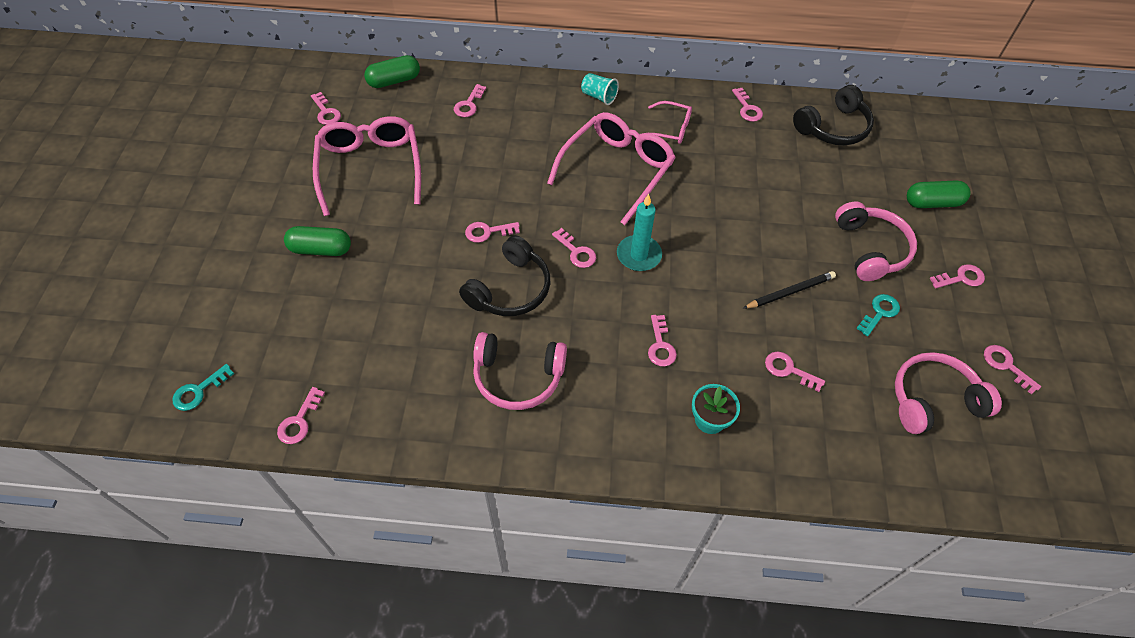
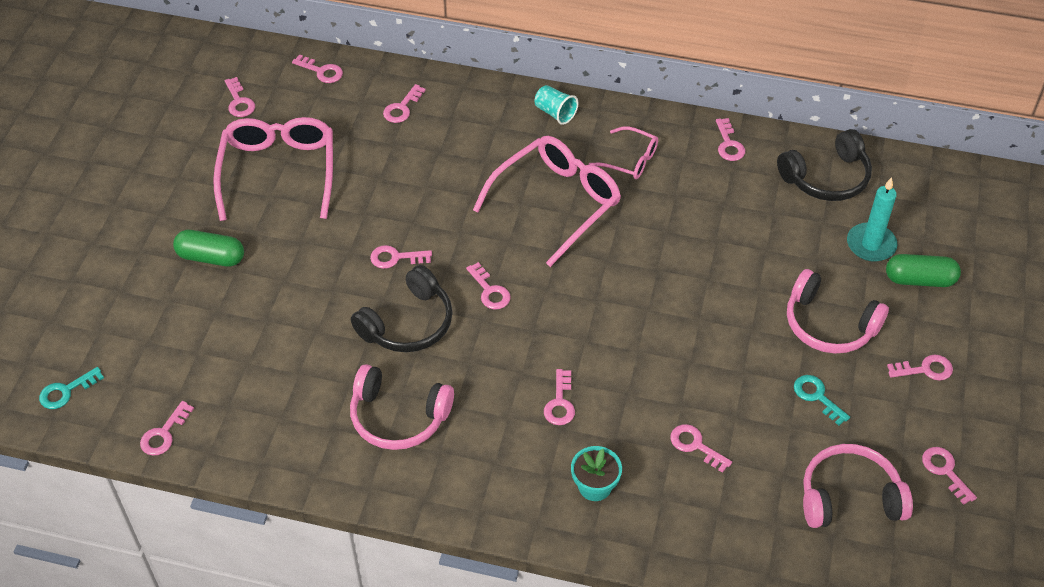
camera: 10 degrees right, 5 degrees down
(394, 81) = (321, 71): green capsule -> pink key
(639, 255) = (559, 302): turquoise candle -> turquoise candle (871, 244)
(790, 292) = (720, 362): black pencil -> none
(871, 249) = (829, 324): pink headphones -> pink headphones turned 120 degrees clockwise
(879, 313) = (817, 397): turquoise key -> turquoise key turned 90 degrees counterclockwise

